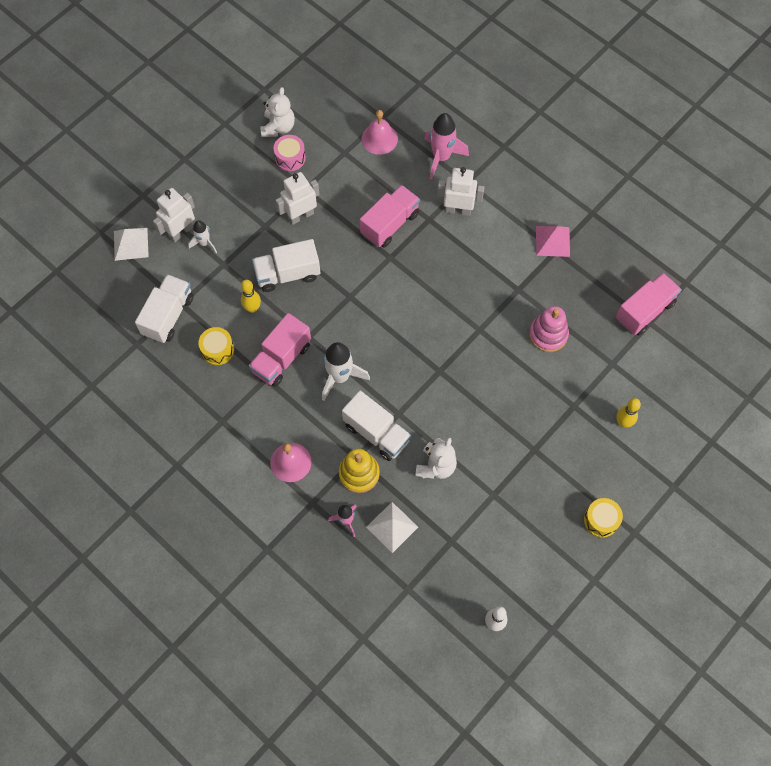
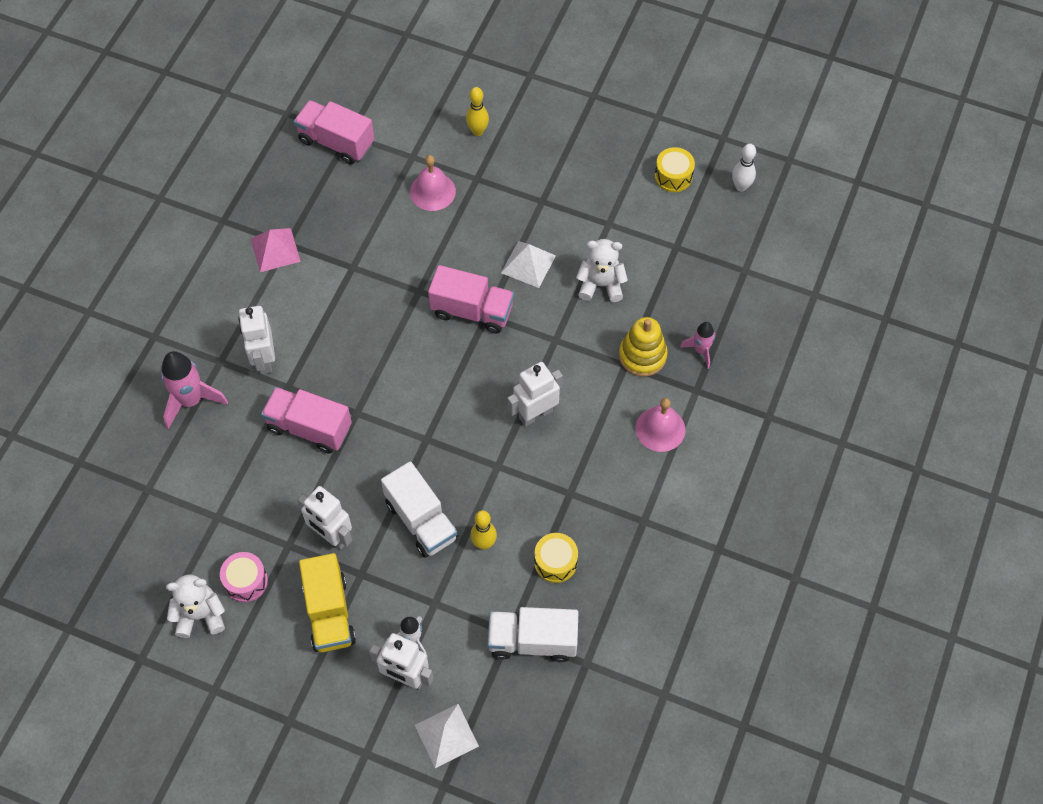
camera: 110 degrees left, 5 degrees down
(245, 200) = (329, 613): none -> yellow truck
(281, 358) = (537, 485): pink truck -> pink truck (472, 311)
(340, 377) = (535, 414): white rocket -> white robot
(376, 433) = (587, 354): white truck -> none
(379, 139) = (183, 482): pink bell -> pink bell (432, 191)
(392, 527) = (687, 305): white pyramid -> white pyramid (528, 264)
(548, 334) = (400, 223): pink stacking toy -> none
(601, 520) = (593, 125): yellow drum -> yellow drum (673, 176)

